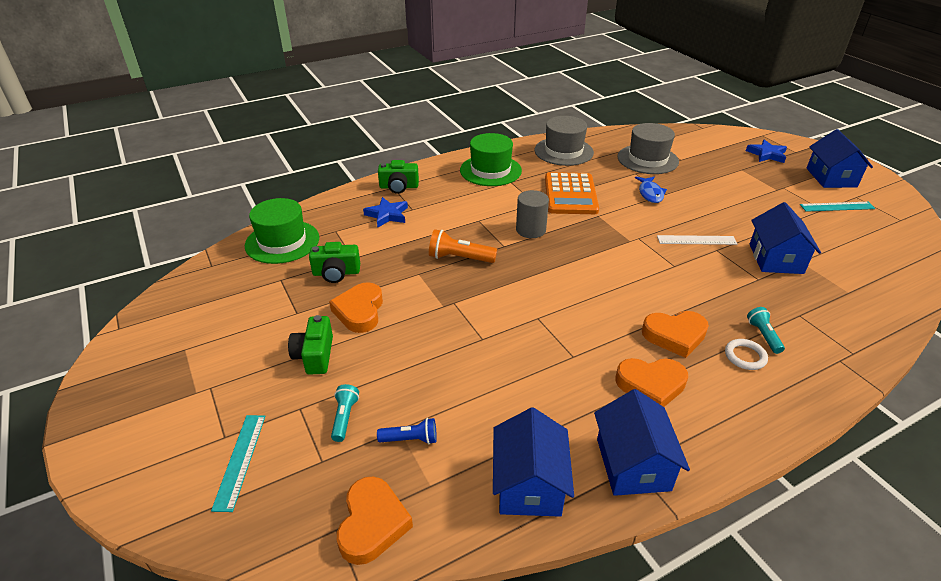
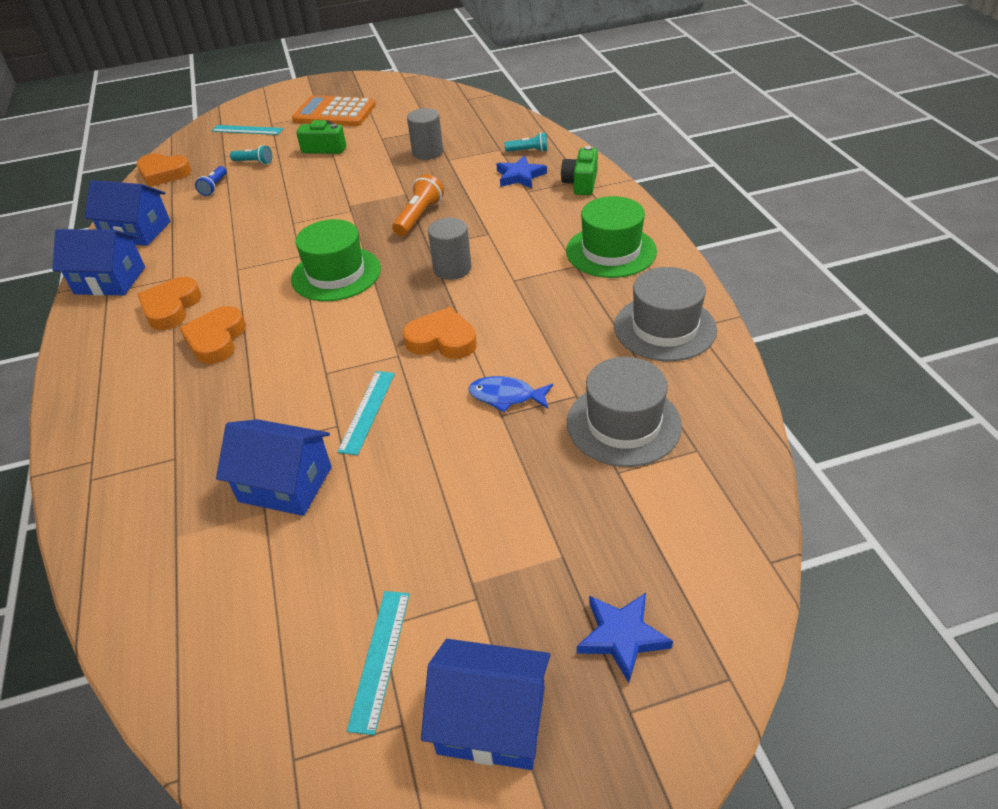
camera: 105 degrees right, 5 degrees up
(282, 242) = (491, 125): green hat -> green hat (336, 274)
(336, 273) = (427, 152): green camera -> grey cylinder
(360, 311) = (366, 165): orange heart -> orange heart (442, 340)
(570, 194) = (526, 313): orange calculator -> orange calculator (334, 113)
(696, 240) = (367, 411): white ruler -> turquoise ruler
(745, 356) = (154, 383): white ring -> none
(763, 335) = (169, 409): turquoise flashlight -> turquoise flashlight (528, 151)

